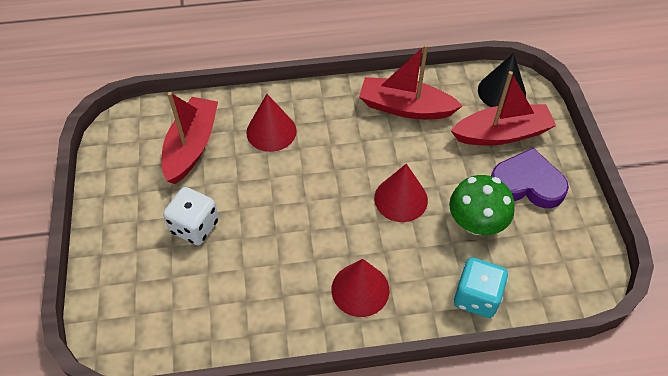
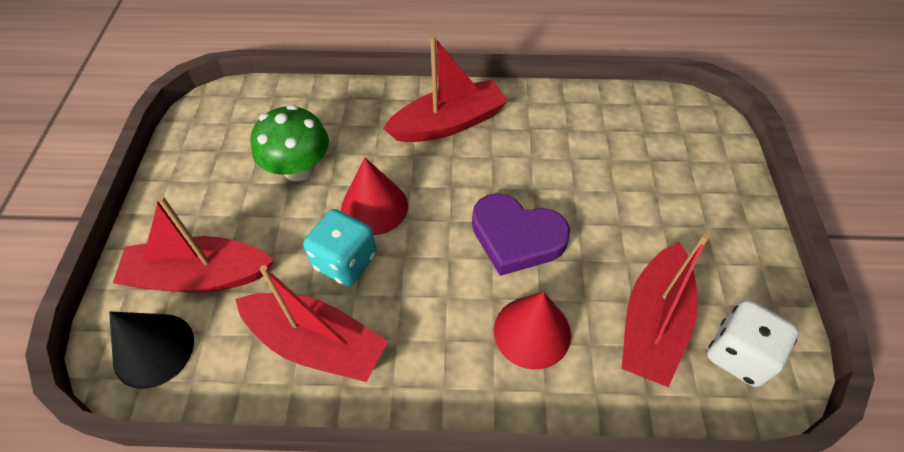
camera: 170 degrees left, 0 degrees up
(195, 226) = (631, 208): white dice -> white dice (738, 354)
(360, 289) = (448, 123): red cone -> red boat
(476, 297) = (335, 103): turquoise dice -> turquoise dice (345, 261)
(527, 183) = (212, 204): purple heart -> purple heart (516, 237)

